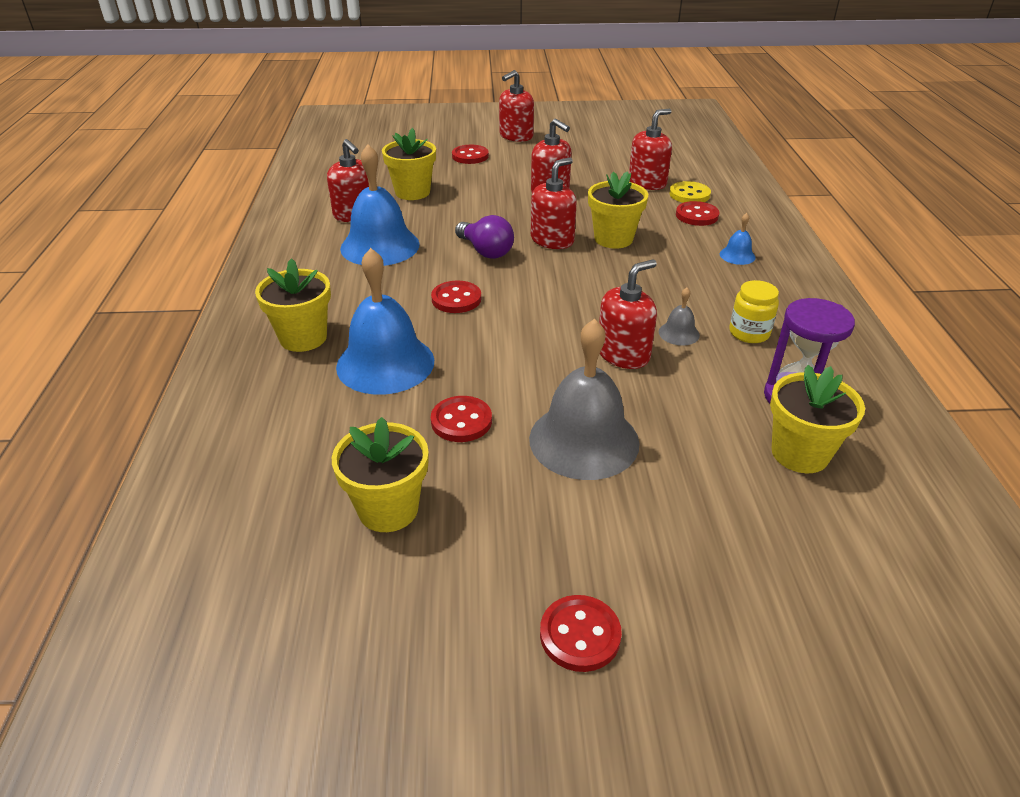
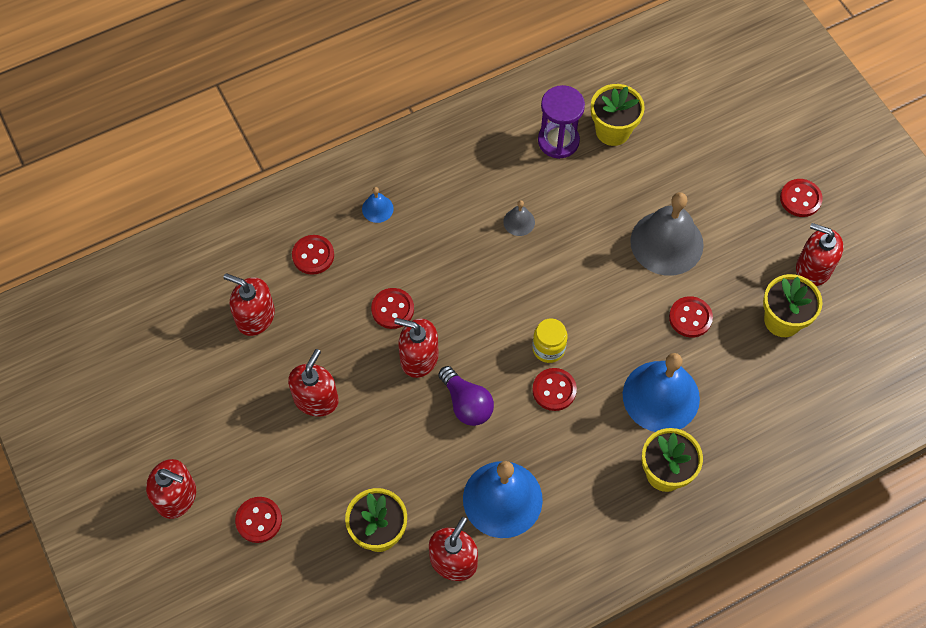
camera: 115 degrees left, 25 degrees up
(485, 251) = (466, 404): purple light bulb -> purple light bulb turned 120 degrees clockwise
(613, 239) = (392, 309): yellow flower pot -> red button
(623, 354) = (564, 249): red soap dispenser -> red soap dispenser (813, 268)
(689, 194) = (268, 272): yellow button -> none
(749, 333) = (495, 179): yellow jar -> yellow jar (548, 348)

